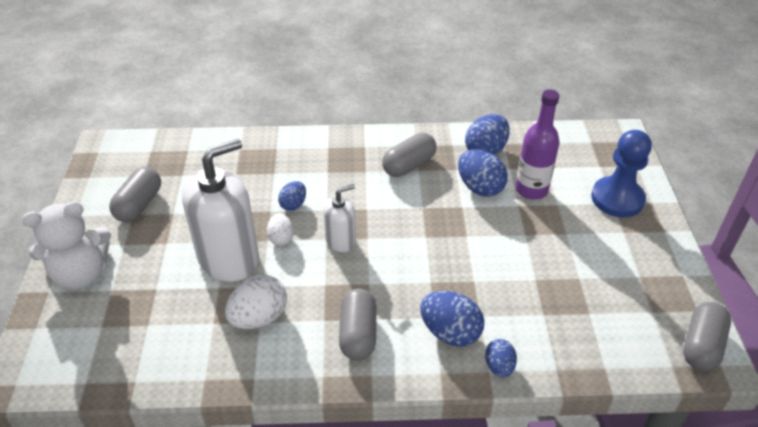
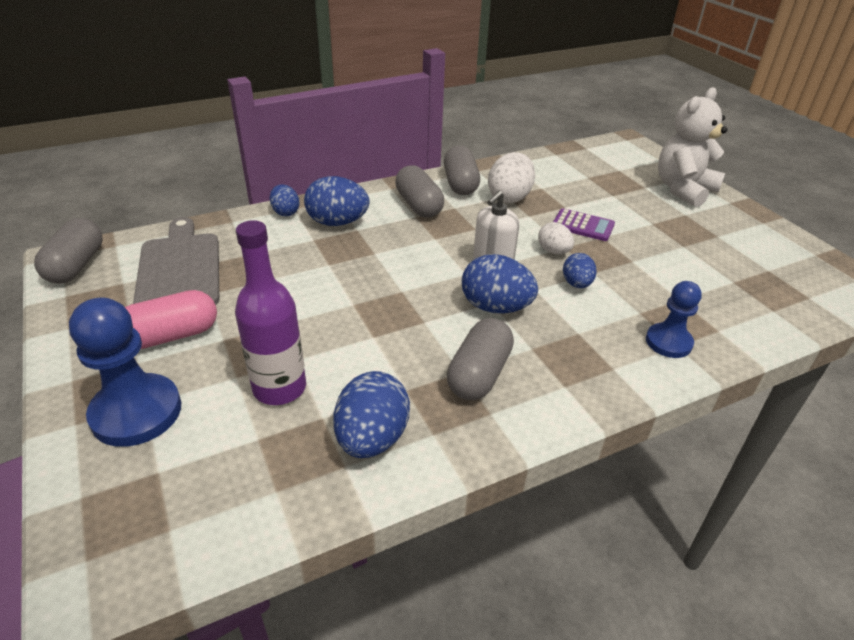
camera: 155 degrees right, 5 degrees down
(139, 205) = (725, 244): grey capsule -> grey capsule (460, 184)
(228, 258) = (583, 226): white soap dispenser -> purple calculator
(279, 151) = (668, 342): none -> blue pawn
(480, 188) = (359, 369): blue egg -> blue egg (495, 307)
(603, 246) = (171, 336): none -> pink capsule
(605, 312) = (179, 269): none -> grey cutting board

